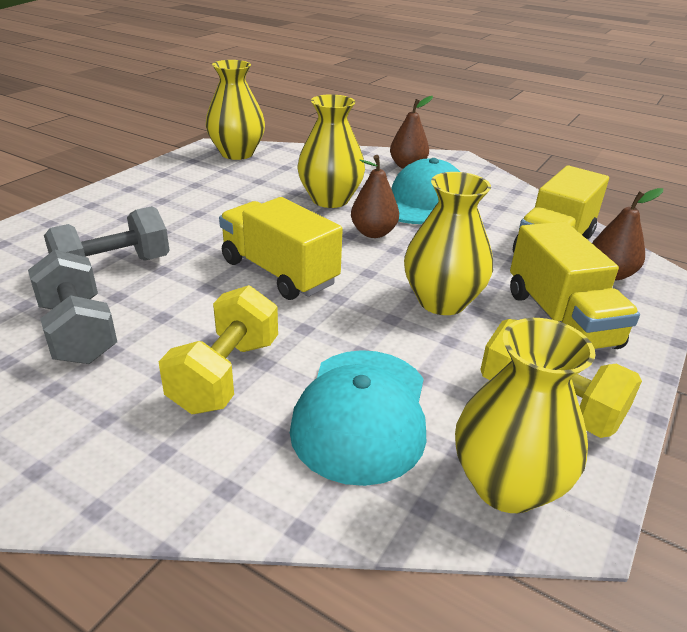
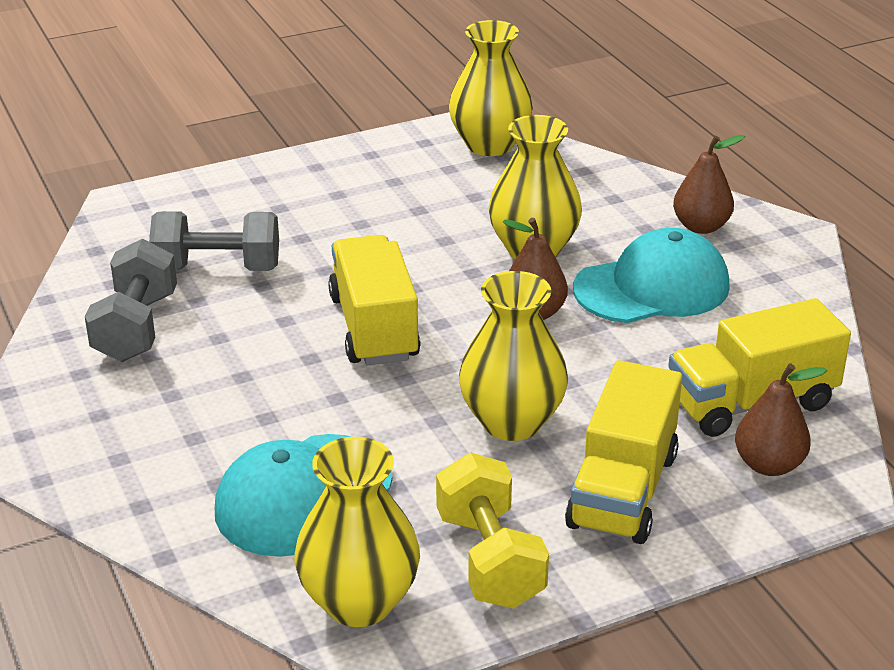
camera: 35 degrees right, 0 degrees up
(225, 374) = (222, 415): yellow dumbbell -> none

